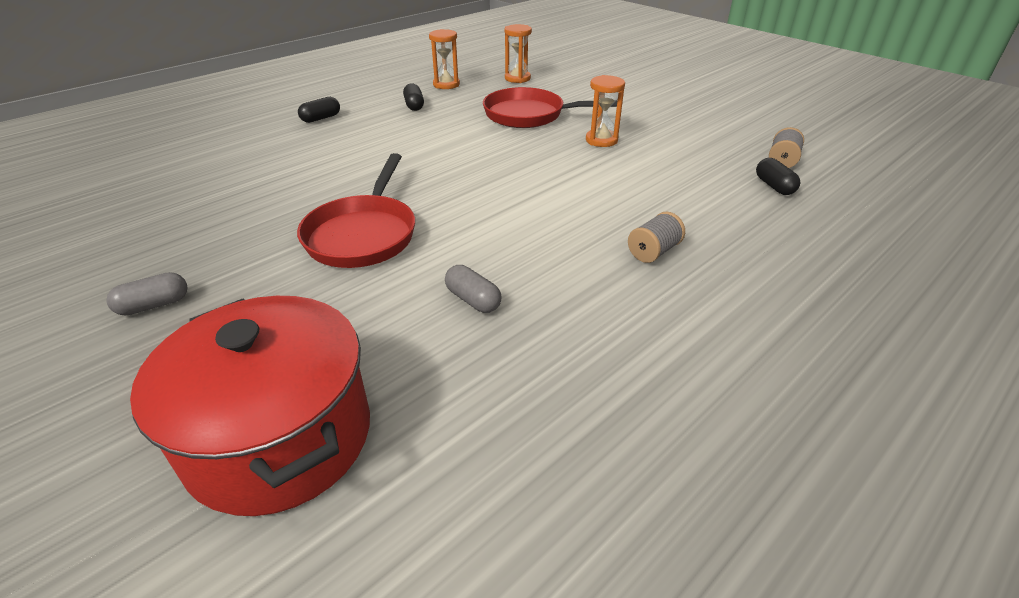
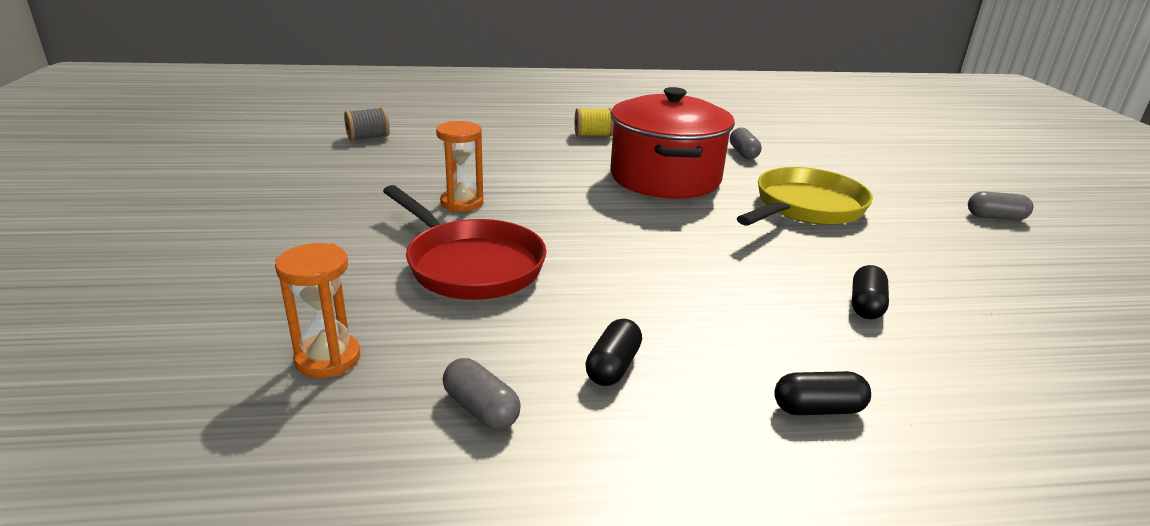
camera: 145 degrees left, 10 degrees down
(280, 437) = (881, 147): red pot -> red pot (665, 178)
(363, 234) = (805, 208): red pan -> yellow pan
(446, 85) = (481, 409): orange hourglass -> grey capsule
(653, 251) = (593, 135): grey spool -> yellow spool
(774, 186) = (427, 131): black capsule -> black capsule (866, 305)

